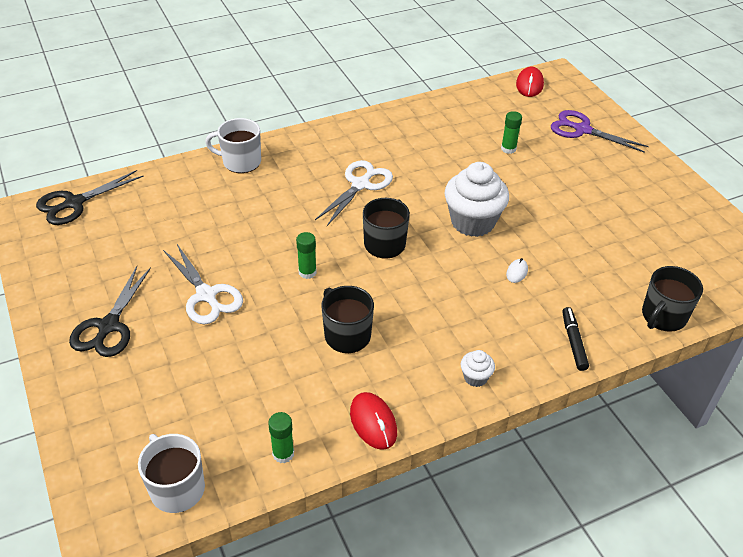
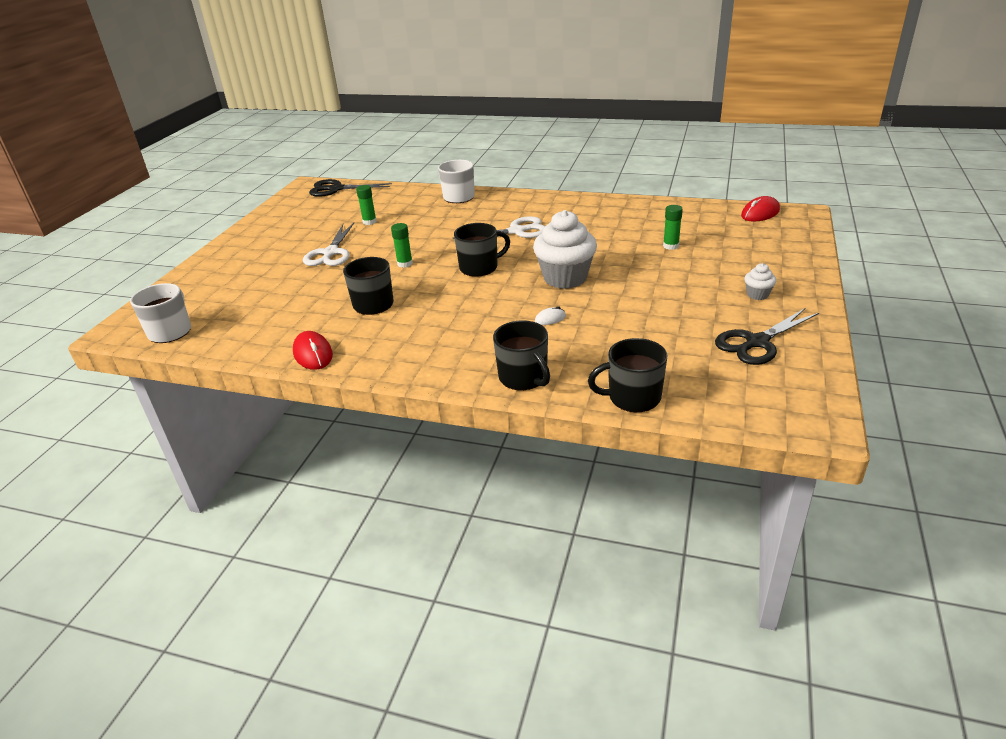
camera: 45 degrees right, 10 degrees down
(108, 326) = (261, 247): black scissors -> black scissors (756, 342)
(283, 454) = (242, 343): green glue stick -> green glue stick (369, 222)
(373, 422) = (313, 354): red mouse -> red mouse turned 45 degrees counterclockwise
(475, 377) = (415, 363): white cupcake -> white cupcake (757, 295)
(573, 342) = (523, 377): black marker -> black mug
(582, 130) = (764, 254): purple scissors -> none

